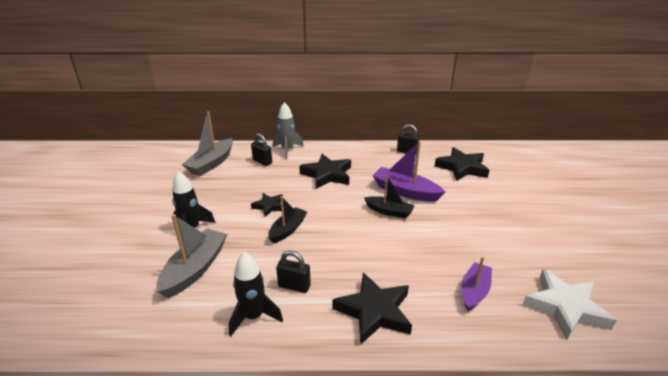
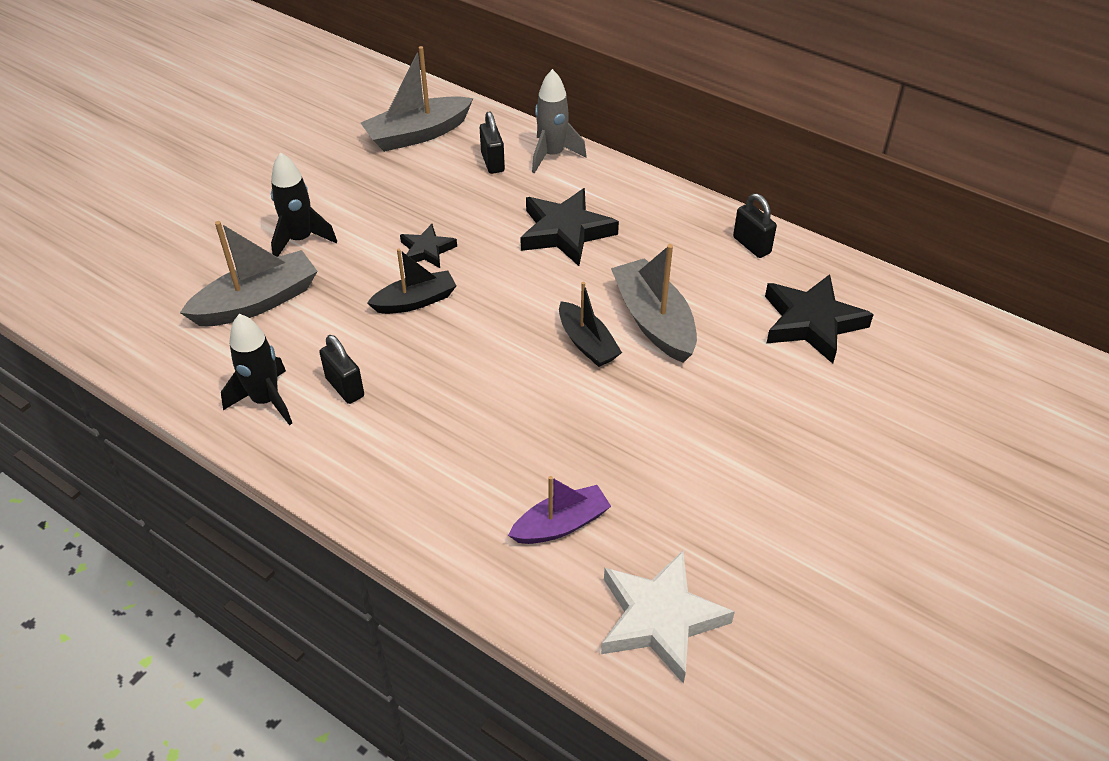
camera: 35 degrees right, 15 degrees up
(374, 311) = (404, 474): black star -> none
(405, 191) = (654, 321): purple boat -> grey boat

